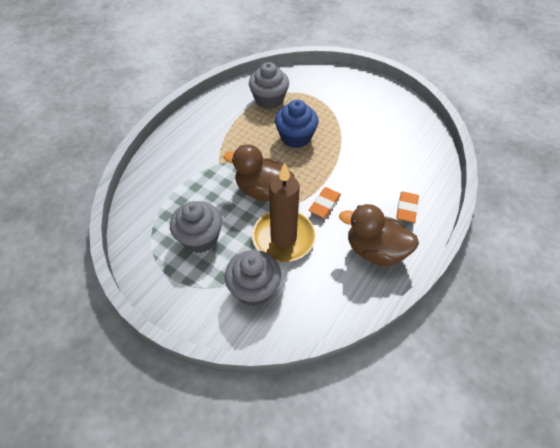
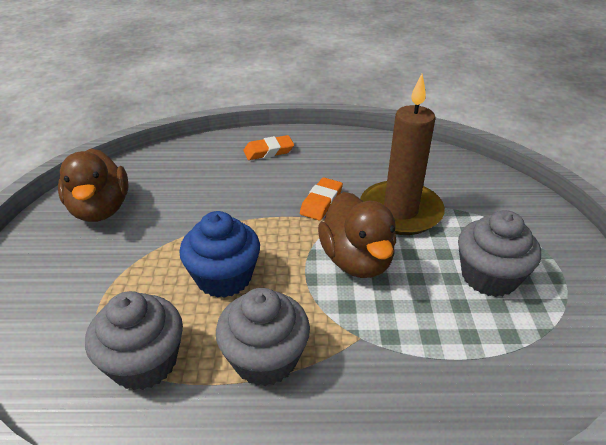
camera: 125 degrees left, 15 degrees down
(254, 288) = (479, 203): grey cupcake -> grey cupcake (265, 358)
(324, 204) = (321, 202): orange eraser -> orange eraser turned 60 degrees counterclockwise
(375, 250) = (342, 153): brown duck -> brown duck (100, 209)

